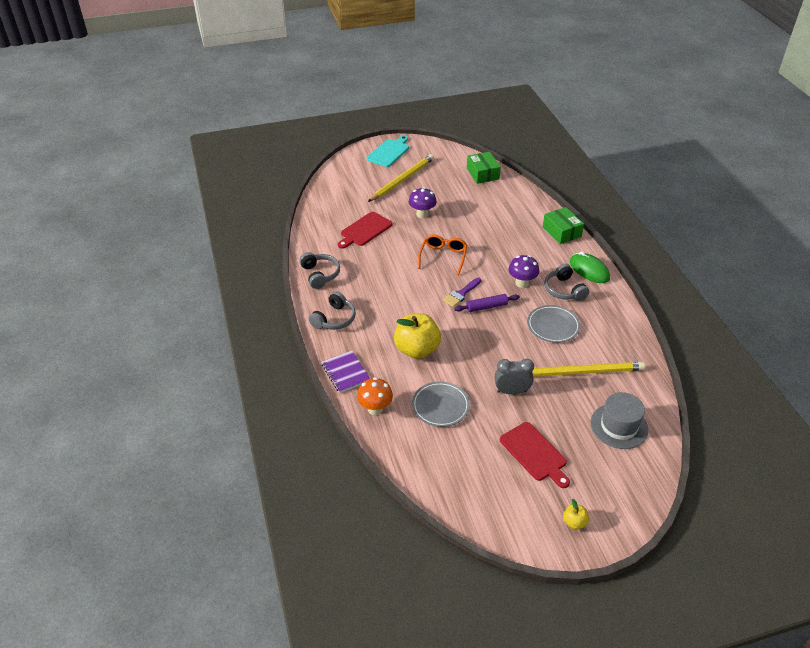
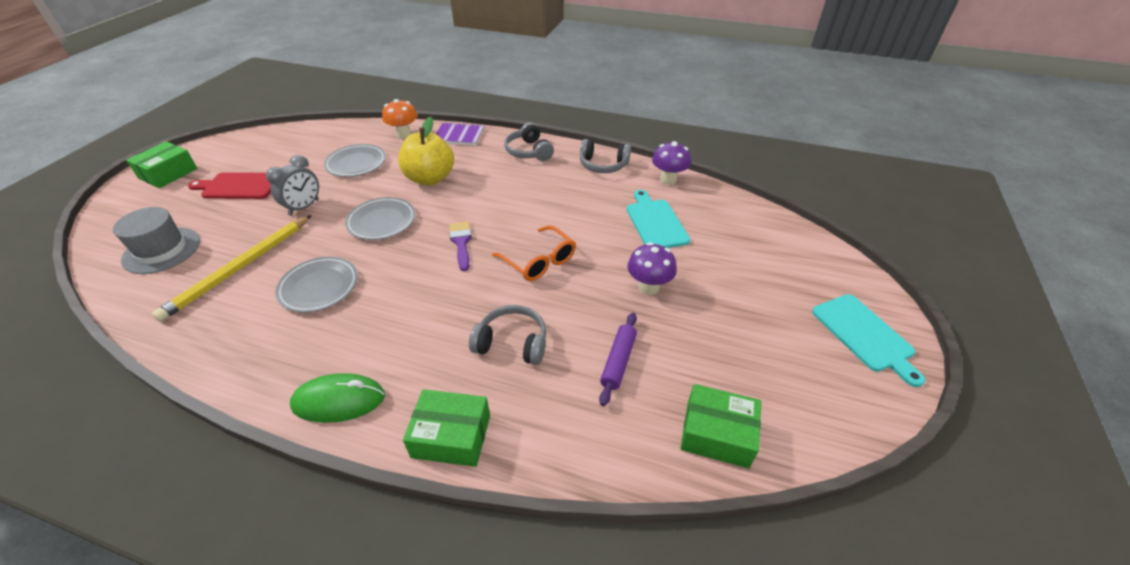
camera: 125 degrees right, 0 degrees up
(365, 230) = (655, 222): red cutting board -> turquoise cutting board
(402, 180) = (759, 309): yellow pencil -> none
(481, 341) = (382, 221): none -> grey plate
(486, 307) = (418, 251): purple rolling pin -> purple rolling pin (618, 361)
(522, 283) = (412, 305): purple mushroom -> purple mushroom (668, 180)
(564, 290) = (348, 339): grey headphones -> grey headphones (512, 343)
(574, 522) = (168, 173): yellow apple -> green box

